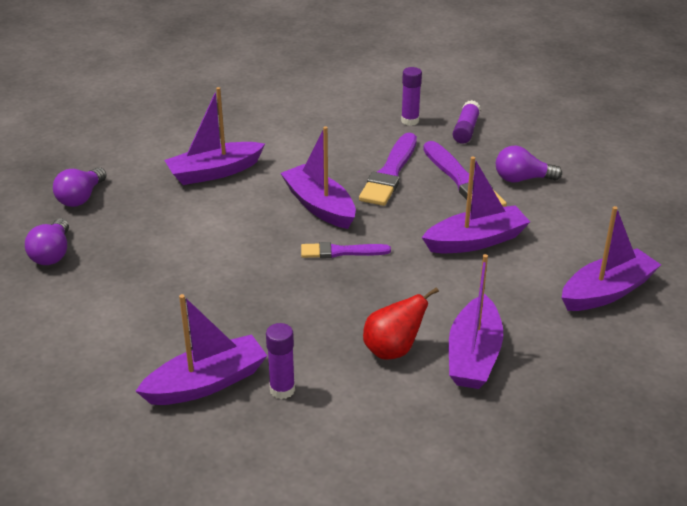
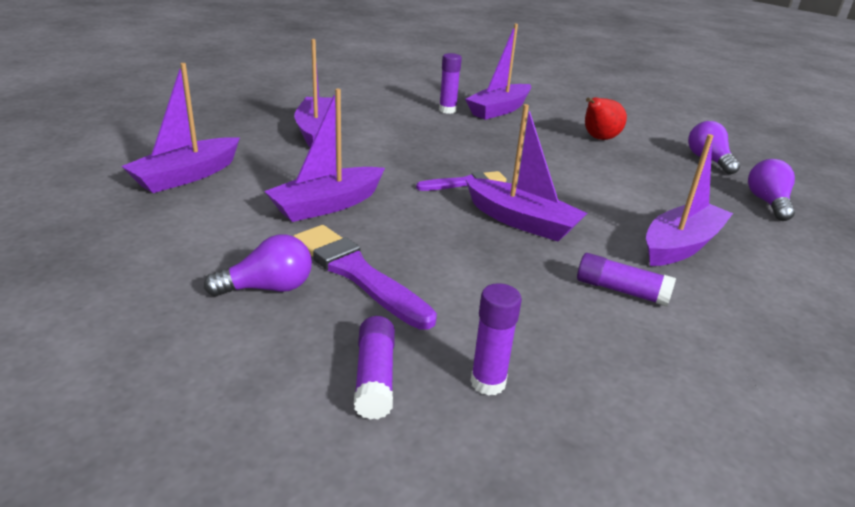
camera: 160 degrees right, 5 degrees down
(295, 150) = (621, 290): none -> purple glue stick
(390, 173) = (464, 272): purple brush -> none
(393, 350) = (381, 130): red pear -> red pear (598, 139)

